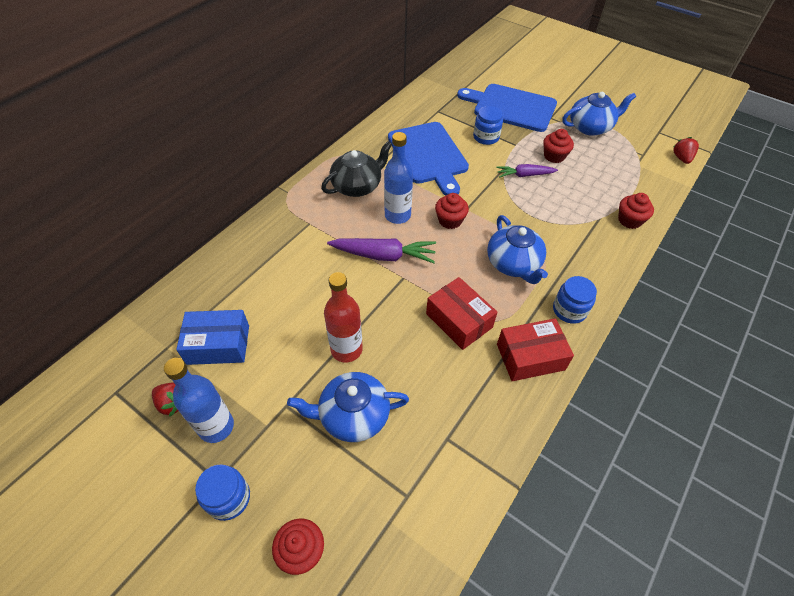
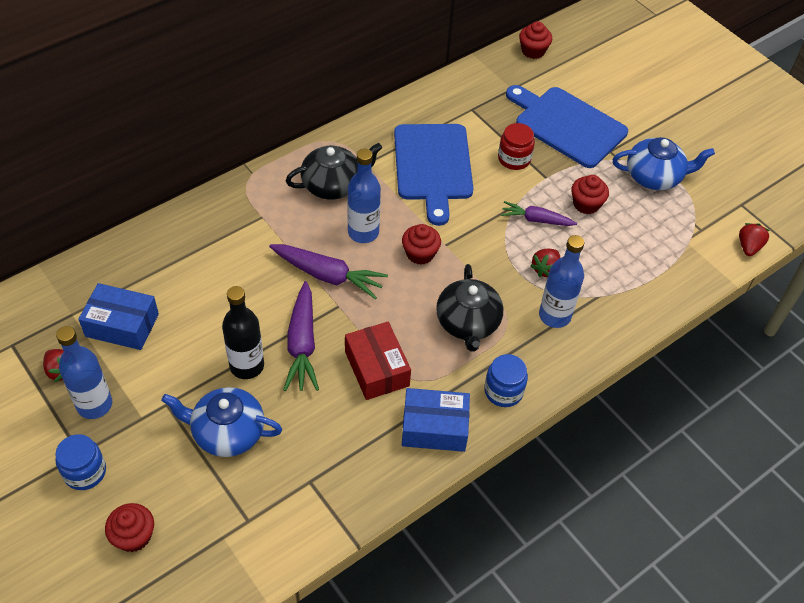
camera: 15 degrees right, 0 degrees up
(346, 349) = (247, 366): red bottle -> black bottle
(387, 317) = (302, 344): none -> purple carrot
(486, 137) = (514, 159): blue jar -> red jar
(513, 264) = (468, 323): blue teapot -> black teapot
(530, 357) = (434, 427): red box -> blue box
(550, 208) = (545, 269): none -> red strawberry
(576, 241) = (554, 316): none -> blue bottle
(629, 220) = (633, 308): red cupcake -> red cupcake (533, 51)

